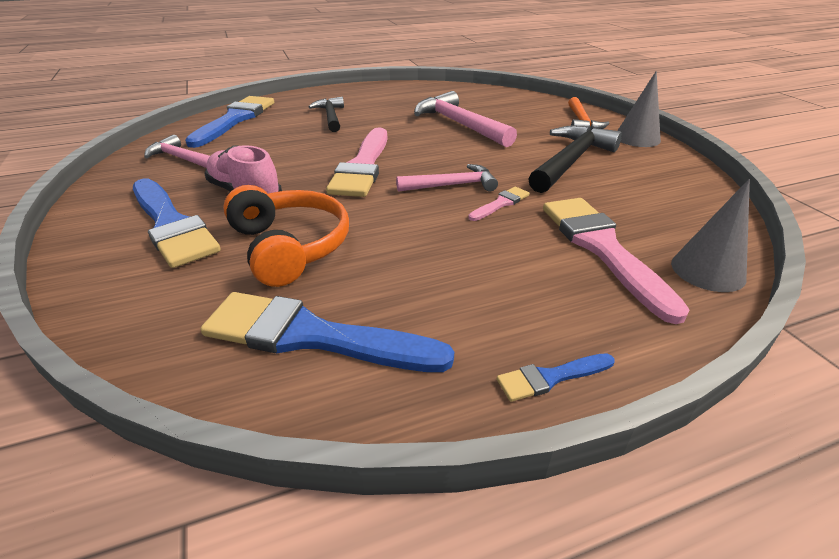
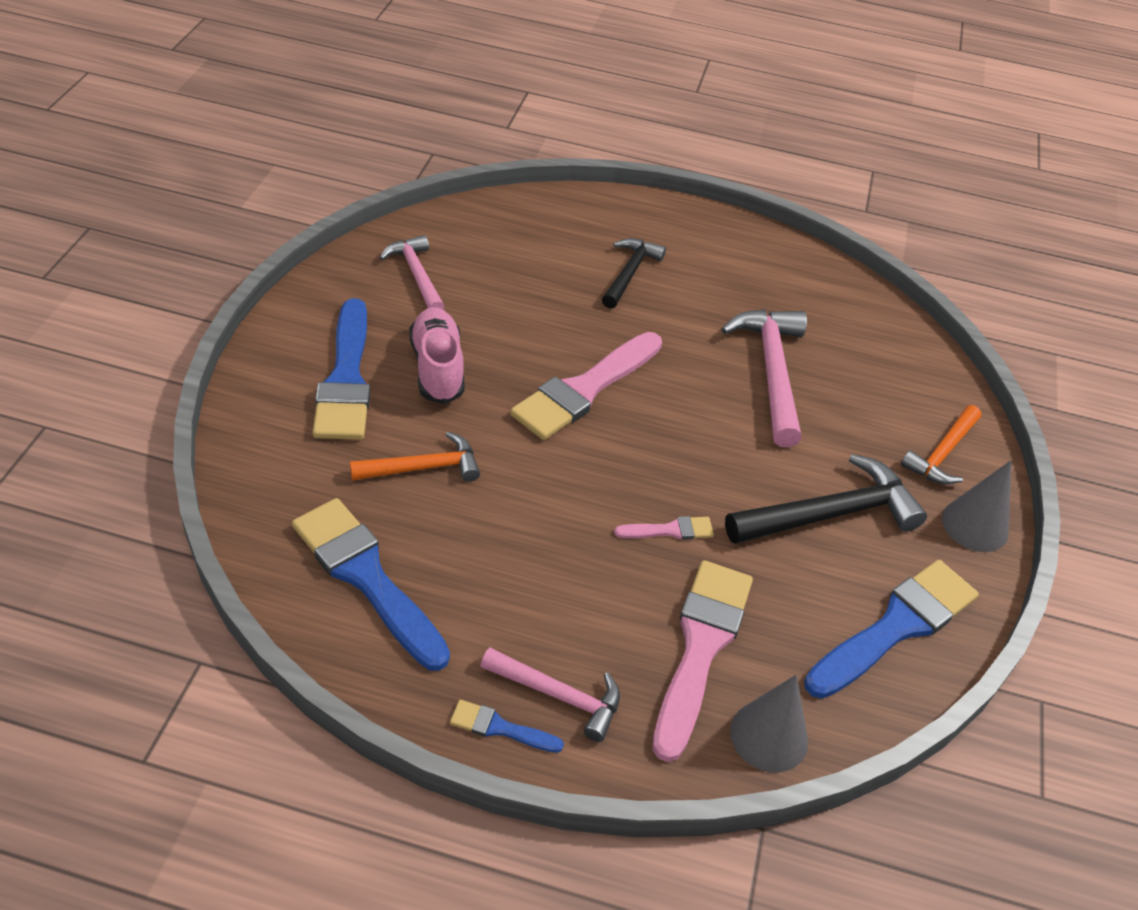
camera: 30 degrees right, 10 degrees up
(235, 119) = (518, 223): blue brush -> blue brush (896, 626)
(290, 246) = (423, 468): orange headphones -> orange hammer
(452, 185) = (648, 474): pink hammer -> pink hammer (558, 696)

